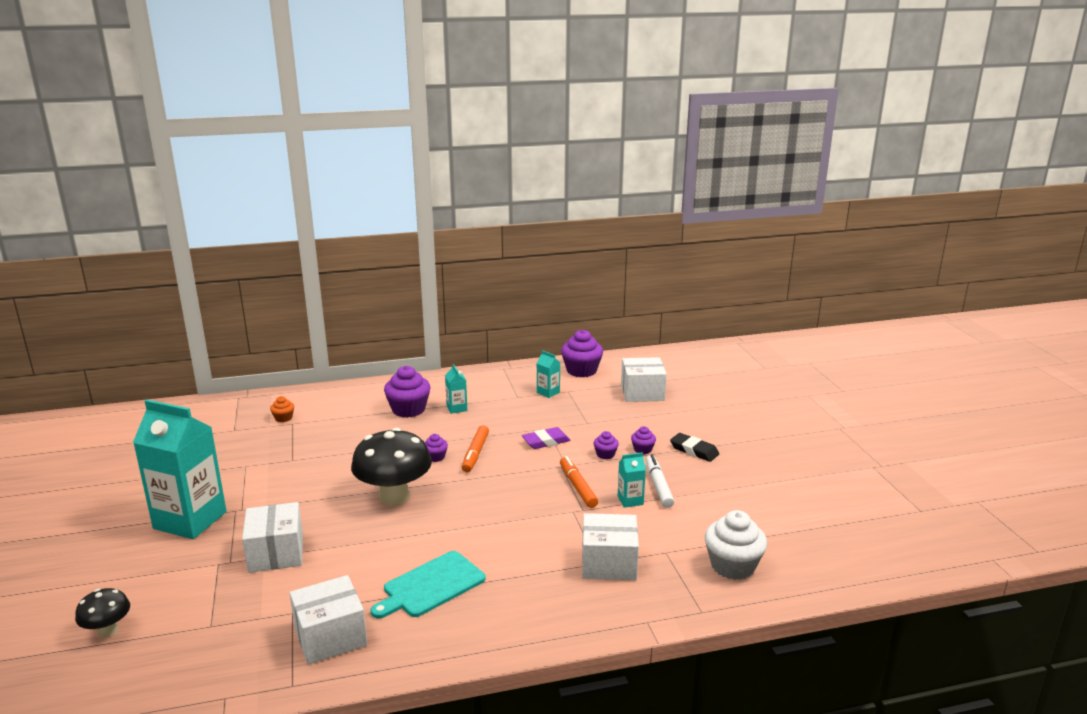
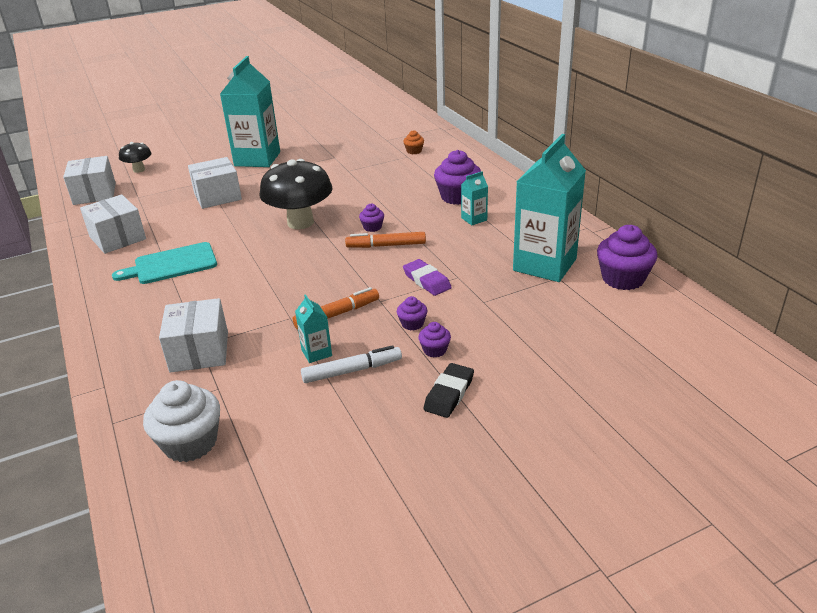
camera: 80 degrees right, 10 degrees up
(431, 586) = (172, 264): turquoise cutting board -> turquoise cutting board turned 60 degrees counterclockwise
(548, 392) = (544, 265): turquoise carton -> turquoise carton, size x2.33
(642, 392) = (592, 334): white box -> white box (94, 193)

